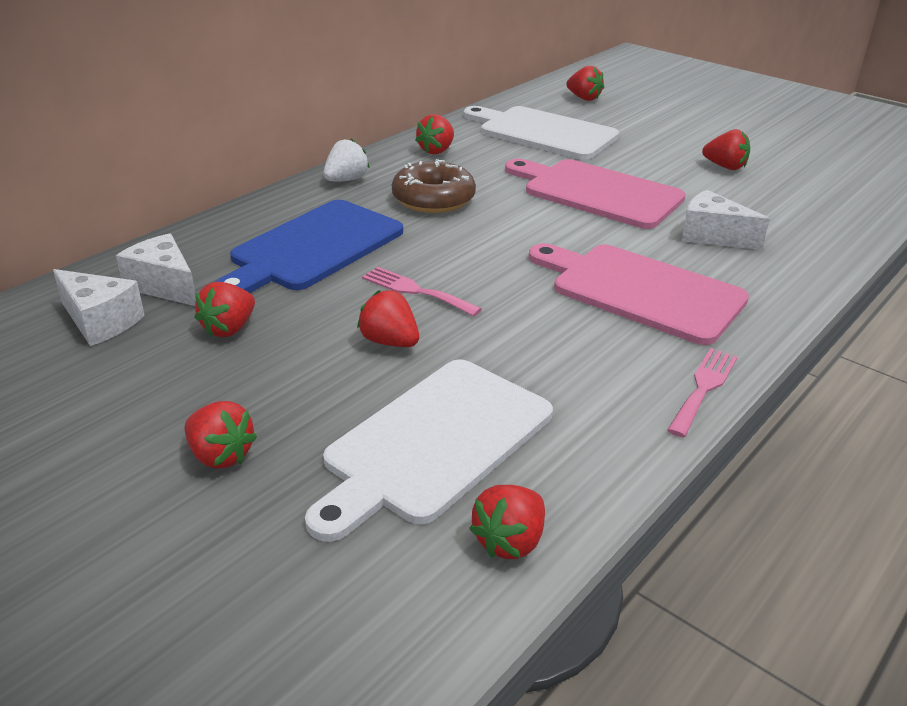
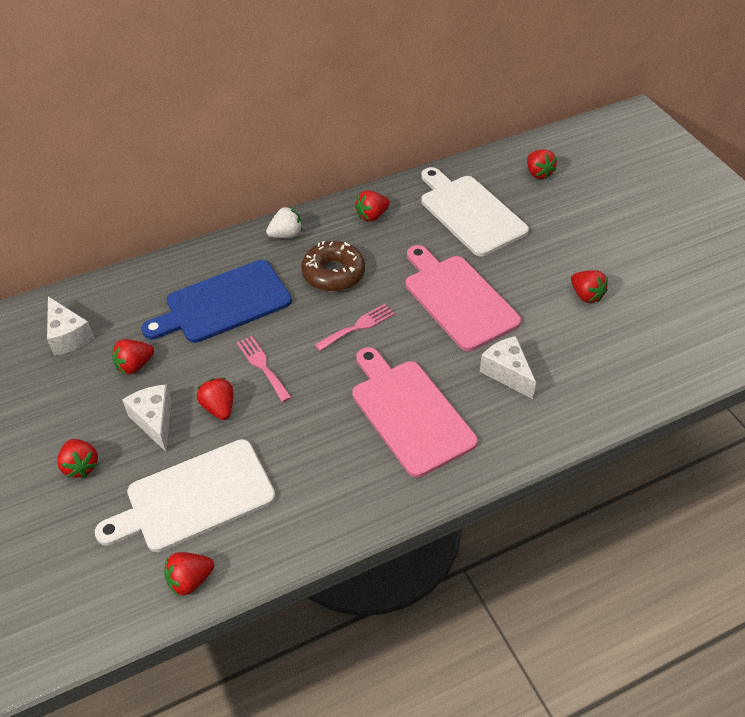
camera: 25 degrees right, 15 degrees up
(164, 285) = (117, 314): white cheese -> white cheese (154, 421)
(703, 388) = (381, 512): pink fork -> pink fork (358, 326)

